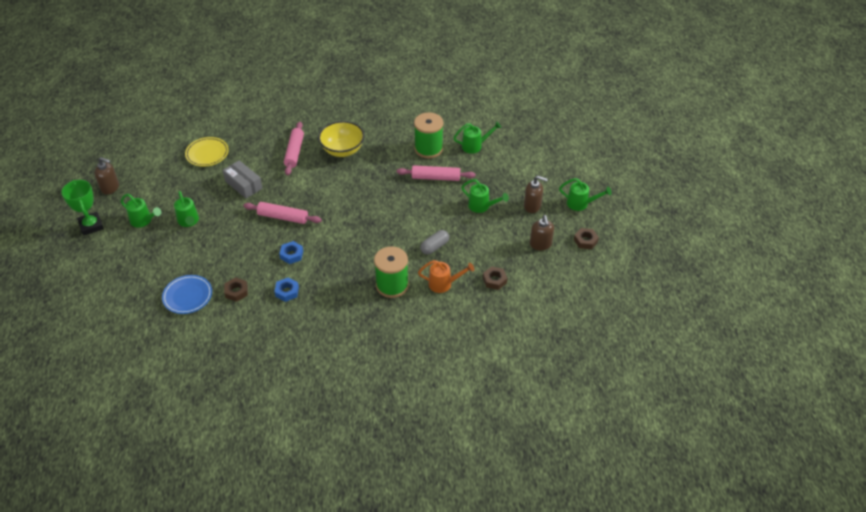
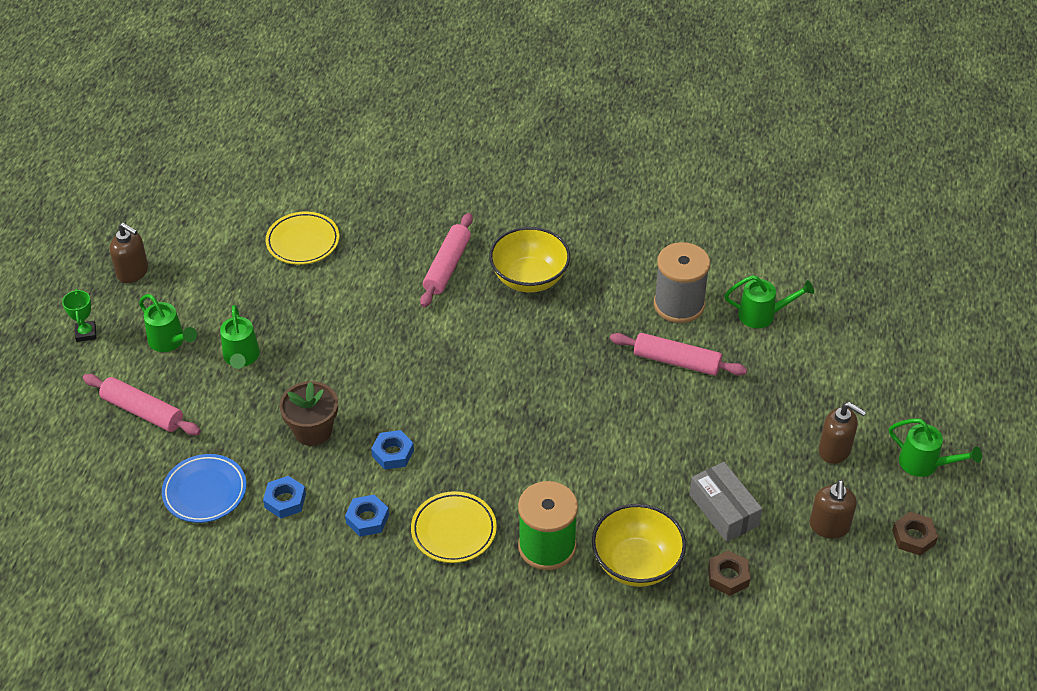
camera: 15 degrees right, 0 degrees up
(91, 225) = (86, 333): green trophy -> green trophy, size x0.58
(236, 291) = (285, 500): brown nut -> blue nut
(242, 252) = (312, 430): none -> brown flower pot
(243, 185) = (347, 309): grey box -> grey box (723, 510)
(283, 217) = (396, 382): pink rolling pin -> pink rolling pin (143, 411)
(338, 287) = (454, 530): none -> yellow plate
(428, 149) = (679, 304): green spool -> grey spool
(434, 247) = (639, 491): grey capsule -> none
(443, 284) = (636, 563): orange watering can -> yellow bowl
(482, 206) = (743, 432): green watering can -> none

